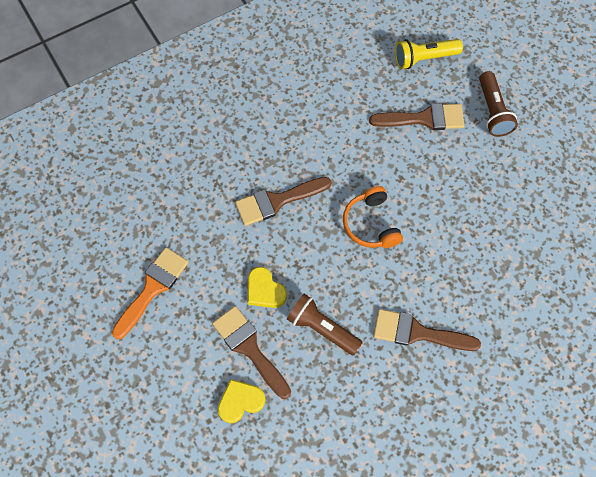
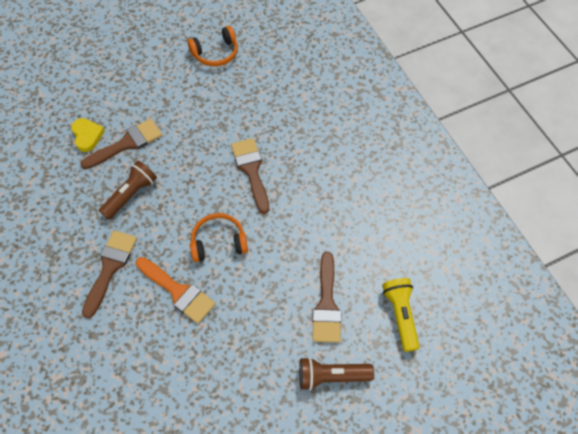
camera: 95 degrees right, 5 degrees down
(101, 262) = (216, 53): none -> orange headphones
(153, 288) = (189, 84): orange brush -> orange brush (178, 291)
(265, 290) = (172, 156): yellow heart -> none

